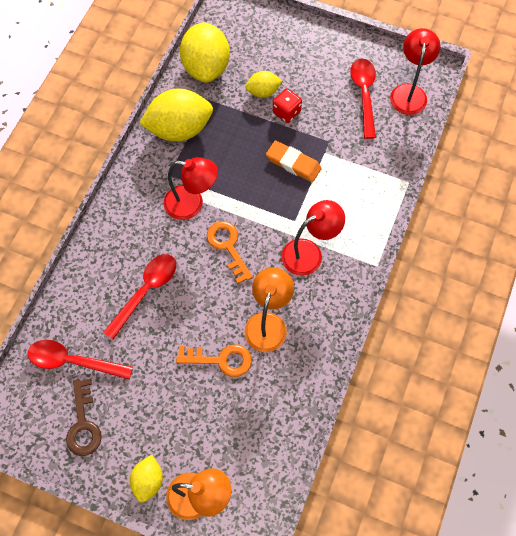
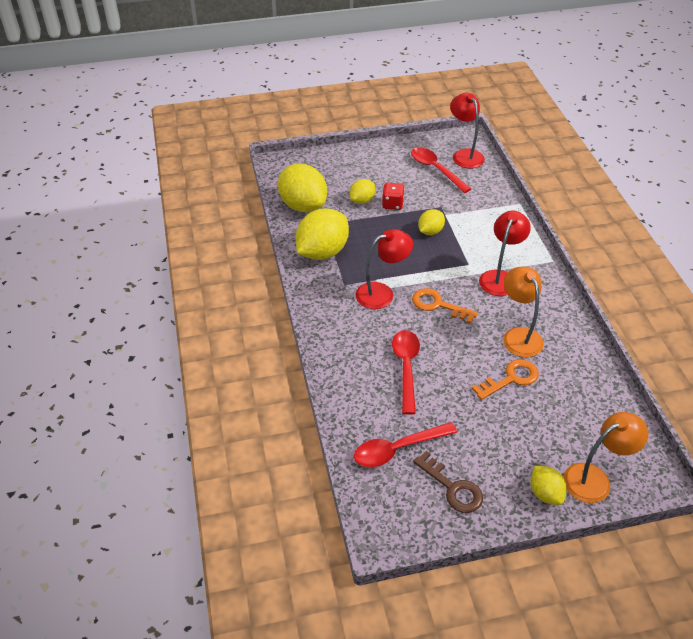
camera: 35 degrees left, 20 degrees down
(293, 163) = (430, 231): orange eraser -> yellow lemon

